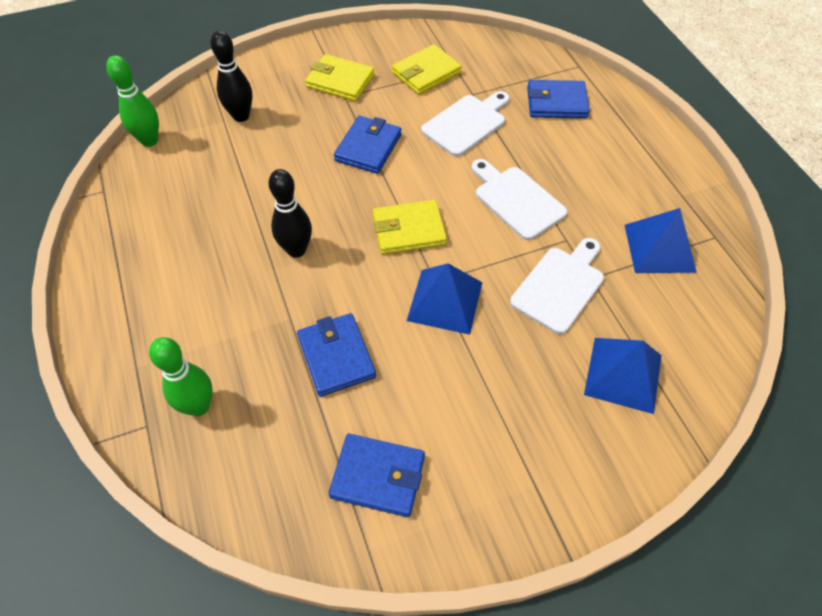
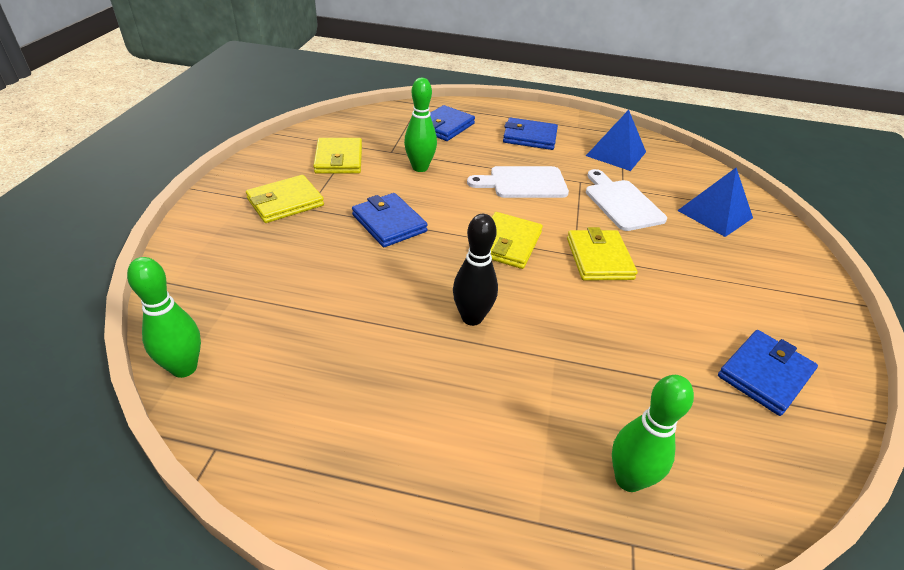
camera: 60 degrees left, 15 degrees down
(241, 116) = (245, 280): black bowling pin -> none
(336, 356) = (620, 345): blue wallet -> blue wallet (529, 137)
(445, 301) = (599, 258): blue pyramid -> yellow wallet
(466, 123) = (420, 168): white cutting board -> green bowling pin

